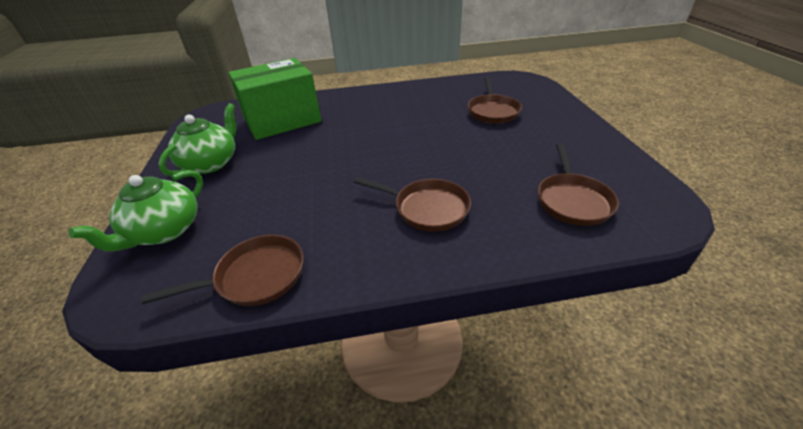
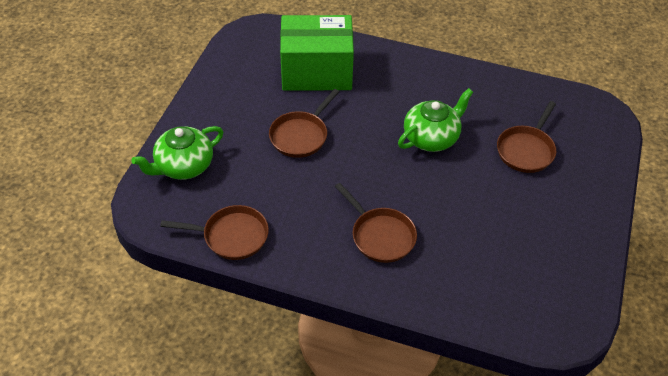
camera: 25 degrees right, 10 degrees up
(211, 163) = (236, 105): green teapot -> green teapot (431, 137)
(572, 200) = (501, 284): brown pan -> brown pan (301, 135)

